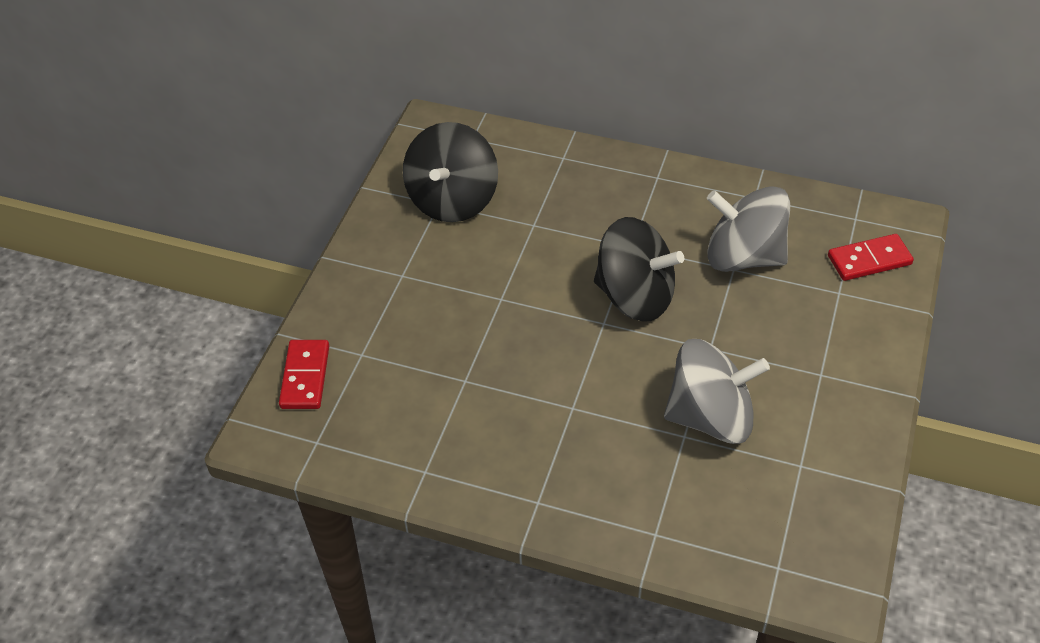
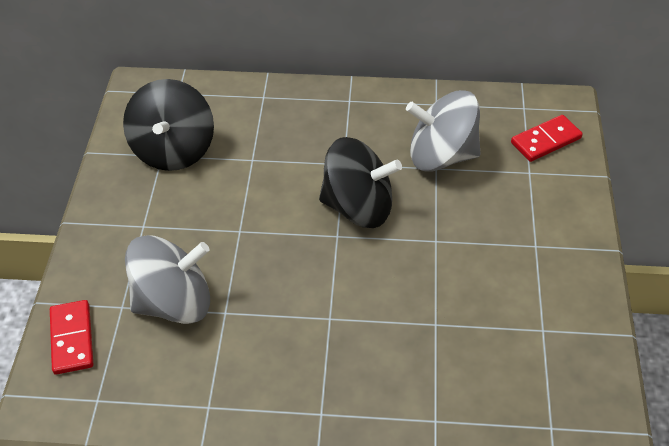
camera: 15 degrees left, 0 degrees up
(710, 417) = (453, 302): grey spinning top -> grey spinning top (174, 302)

